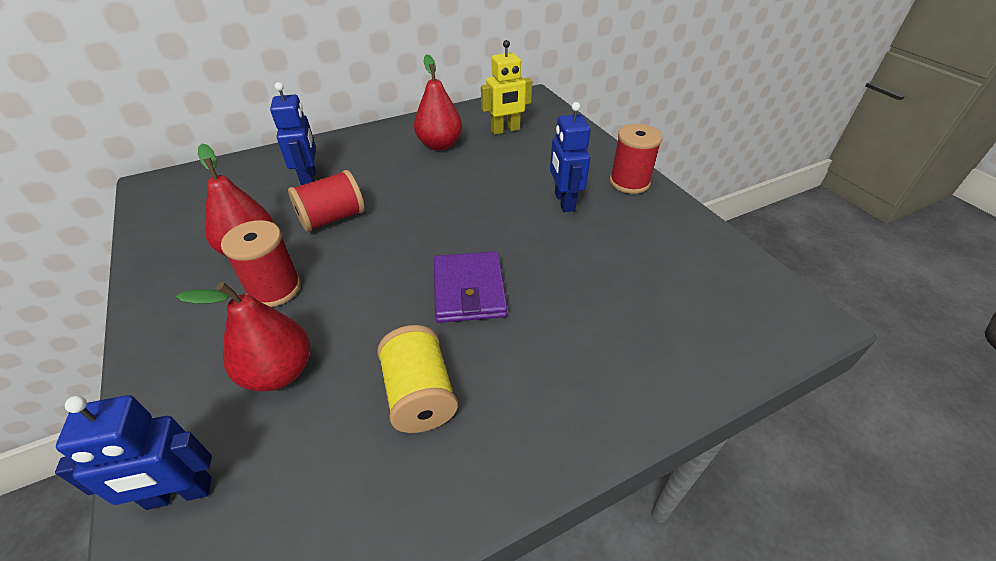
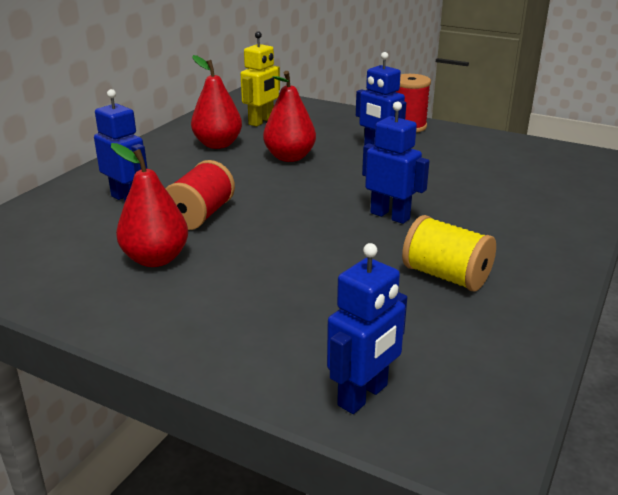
camera: 35 degrees left, 15 degrees down
(274, 289) = (228, 271): red spool -> none
(279, 372) = (322, 310): red pear -> red pear (290, 157)
(469, 290) = (390, 216): purple wallet -> blue robot

